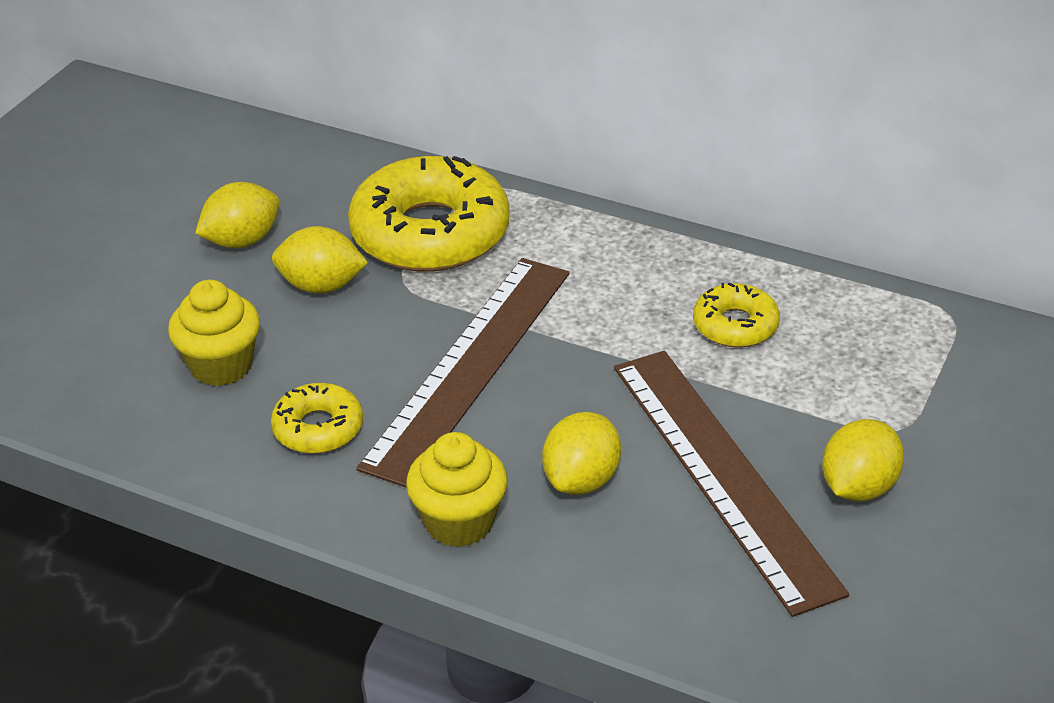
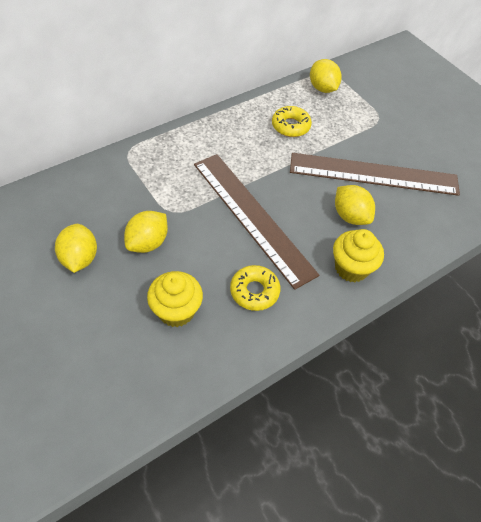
camera: 65 degrees left, 15 degrees up
(430, 233) = (144, 185): yellow donut -> none
(858, 487) = (403, 143): yellow lemon -> yellow lemon (322, 88)

